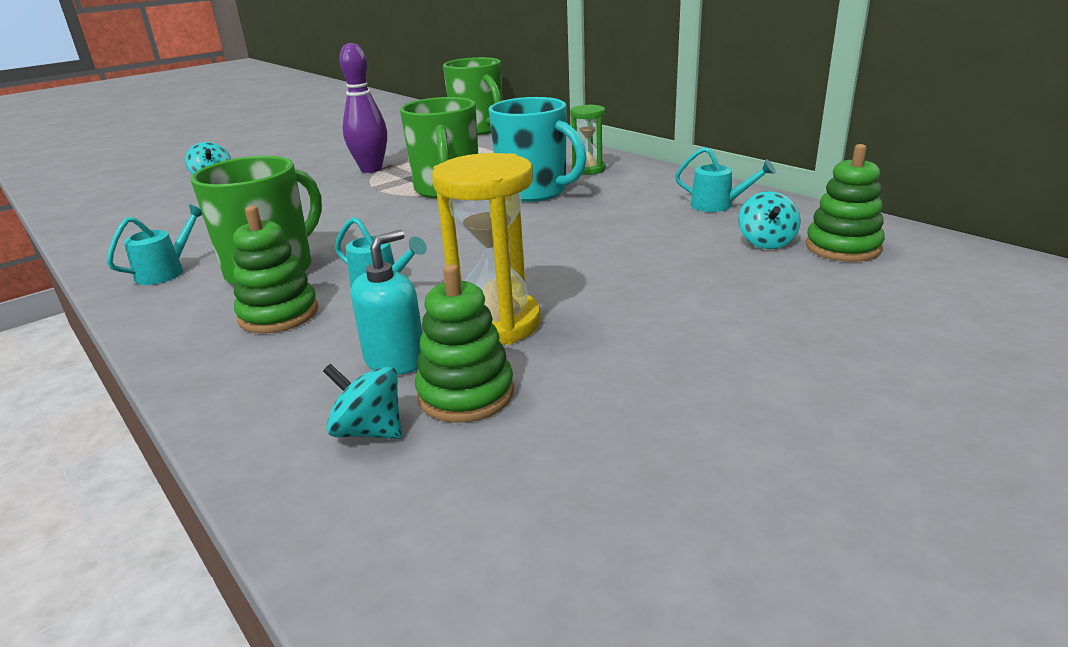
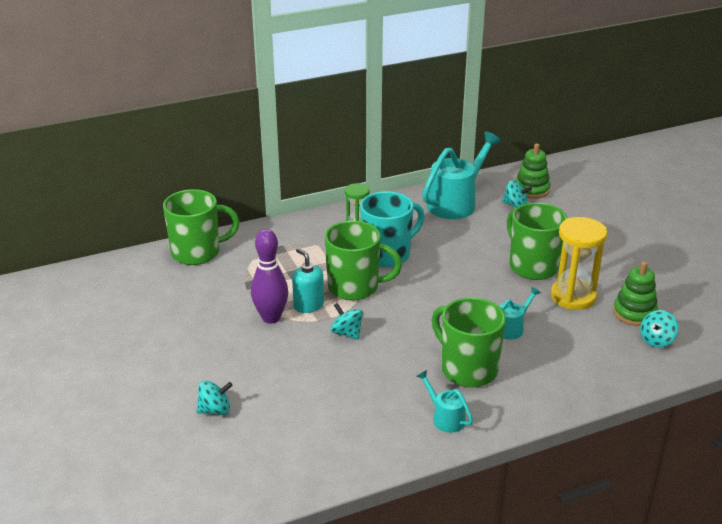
camera: 75 degrees left, 5 degrees up
(278, 314) = (535, 366): green stacking toy -> none
(348, 200) = (347, 333): none -> turquoise spinning top
(395, 360) = (600, 329): turquoise soap dispenser -> turquoise soap dispenser (308, 305)
(574, 279) = (532, 266): none -> green mug
(718, 205) = (456, 203): turquoise watering can -> turquoise watering can, size x2.03

